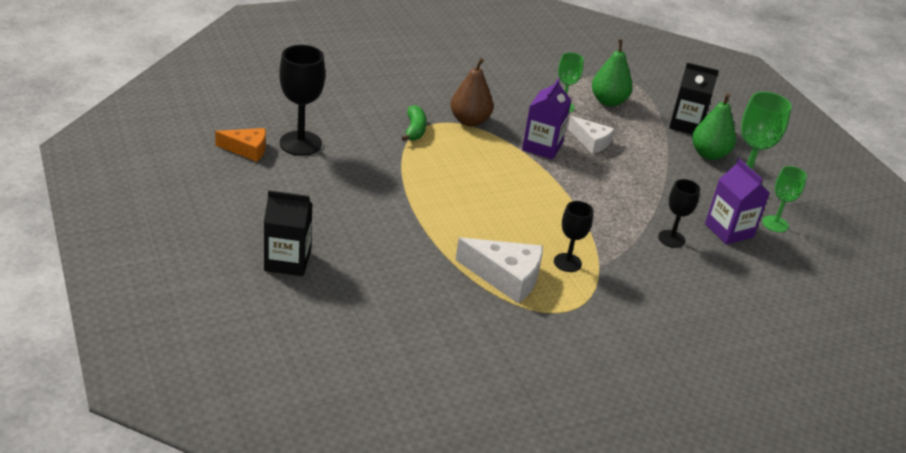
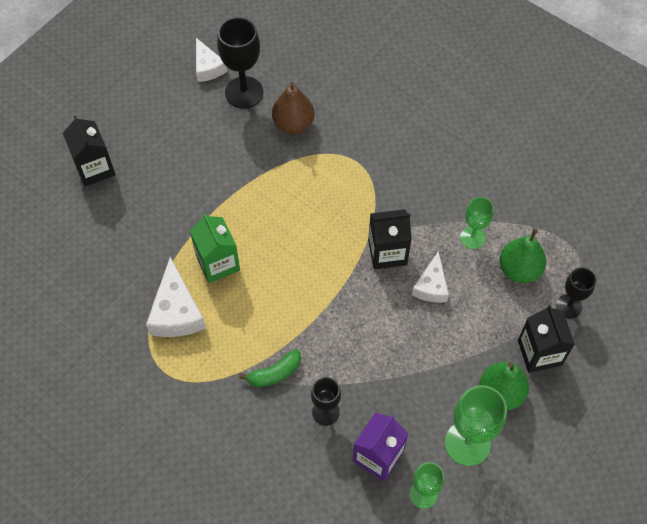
camera: 65 degrees right, 25 degrees up
(247, 150) = (207, 67): orange cheese -> white cheese
(414, 130) = (330, 151): green banana -> green banana (274, 373)
(469, 121) = (379, 181): brown pear -> brown pear (293, 124)
(474, 233) = (218, 263): none -> green carton
(542, 147) = (387, 252): purple carton -> black carton
(567, 262) = (228, 346): black goblet -> black goblet (568, 306)

